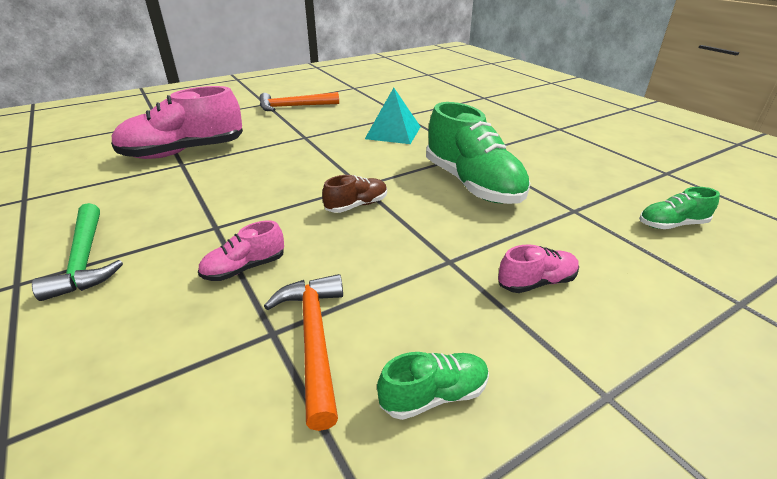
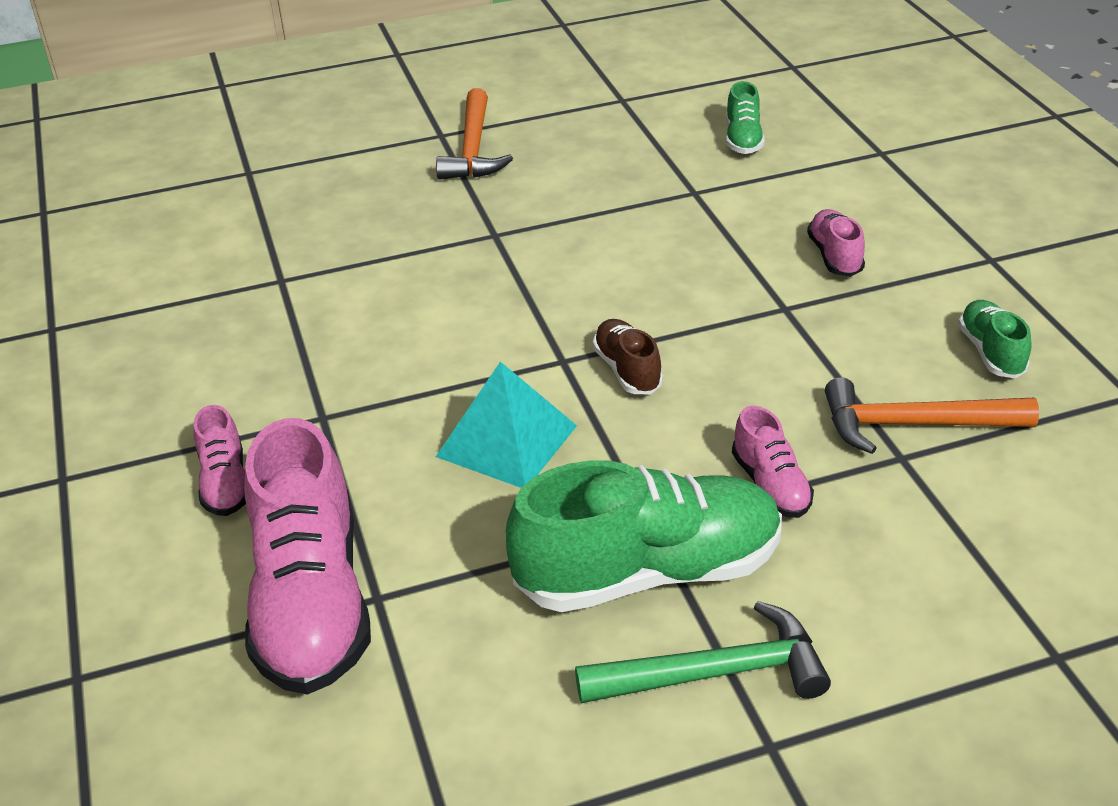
camera: 75 degrees left, 5 degrees up
(260, 127) = (225, 483): none -> pink shoe
(294, 107) = (123, 429): orange hammer -> orange hammer (473, 149)
(393, 132) = (362, 303): turquoise pyramid -> turquoise pyramid (506, 441)
(472, 184) = (598, 254): green shoe -> green shoe (648, 572)

